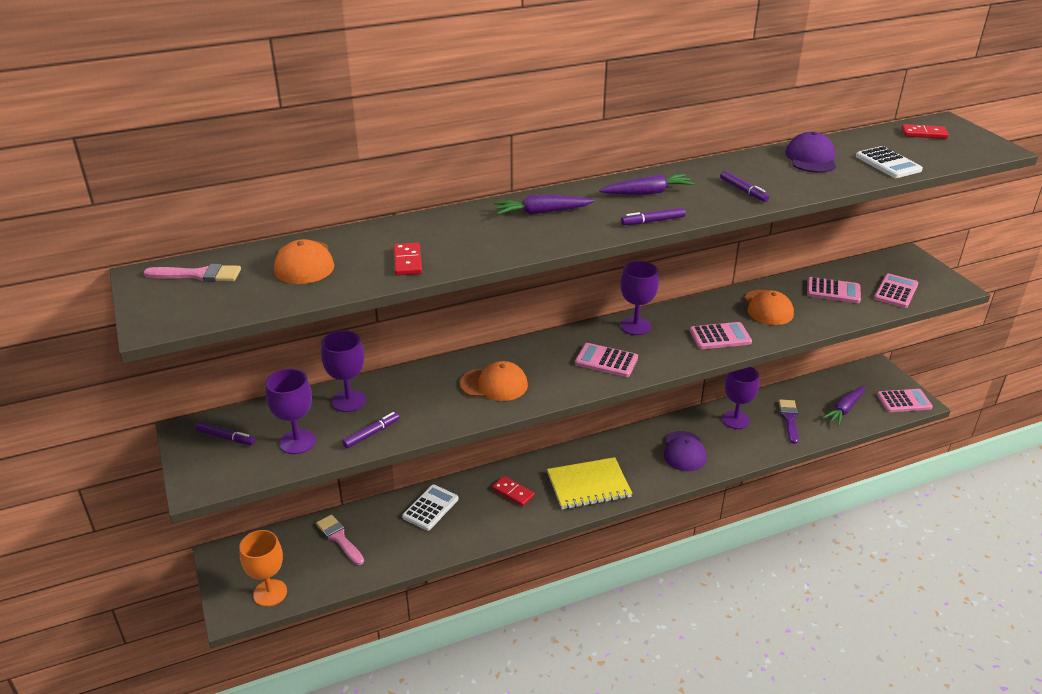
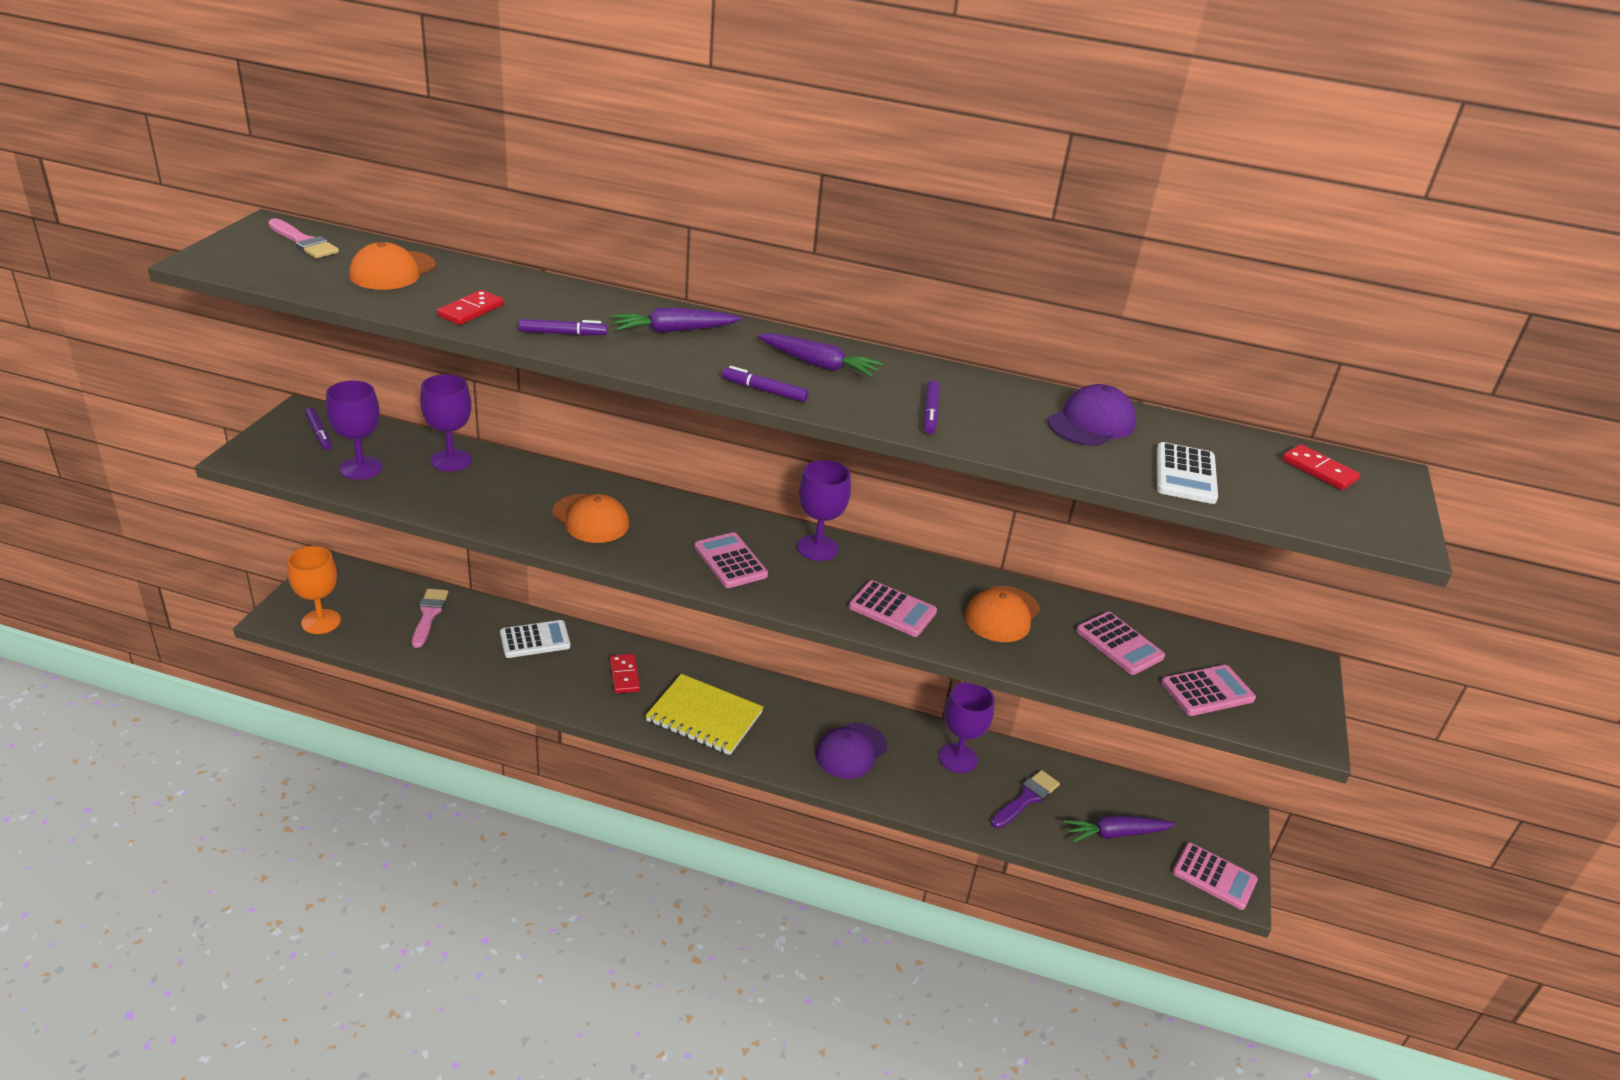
camera: 35 degrees right, 0 degrees up
(372, 433) = (424, 496): purple marker -> purple marker (562, 333)
(542, 212) = (674, 330): purple carrot -> purple carrot turned 45 degrees counterclockwise

